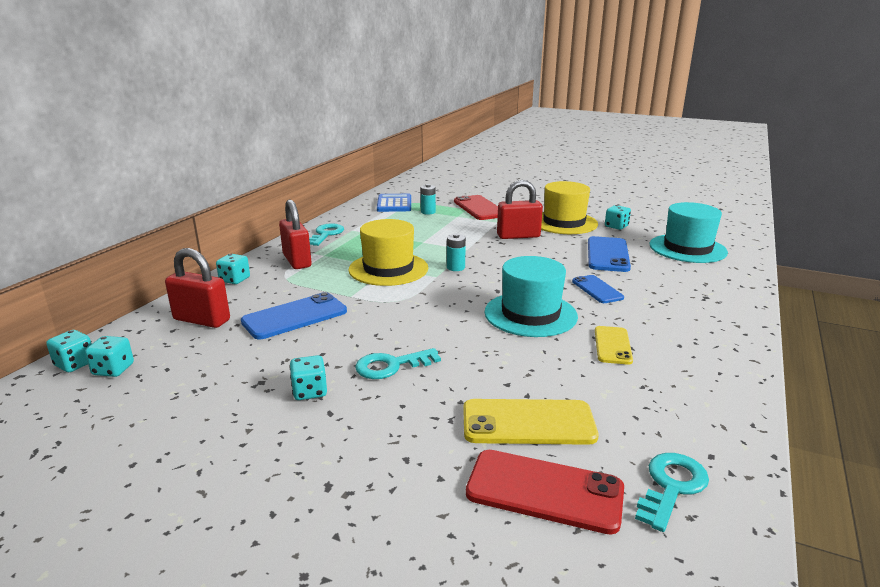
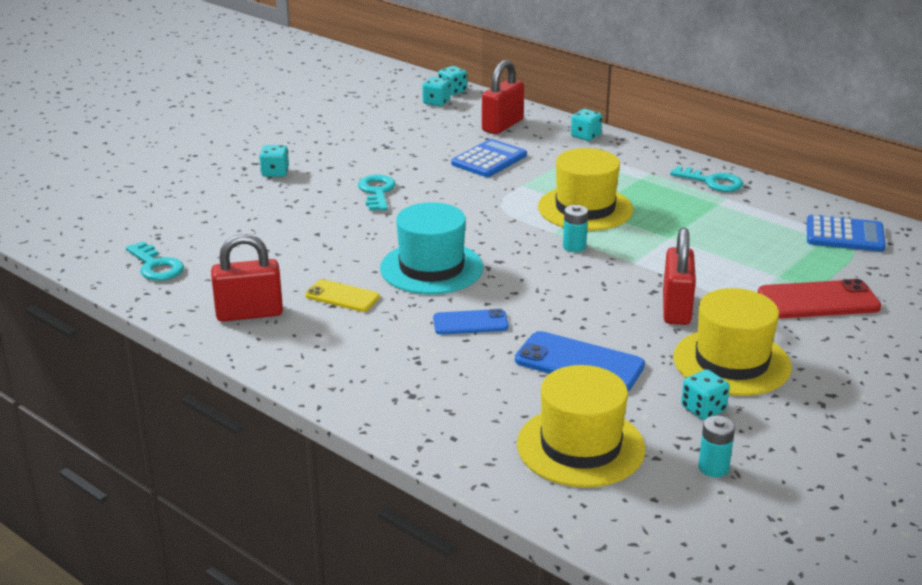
camera: 105 degrees right, 5 degrees up
(295, 316) = (489, 159): blue phone -> blue calculator
(297, 261) = (627, 164): red padlock -> red padlock (249, 313)
(309, 391) = (361, 161): turquoise dice -> turquoise dice (275, 173)
(428, 212) = (800, 256): turquoise battery -> turquoise battery (713, 468)
(528, 423) = (261, 232): yellow phone -> none
(544, 491) = (192, 223): red phone -> none
(687, 248) = (580, 446): turquoise hat -> yellow hat

